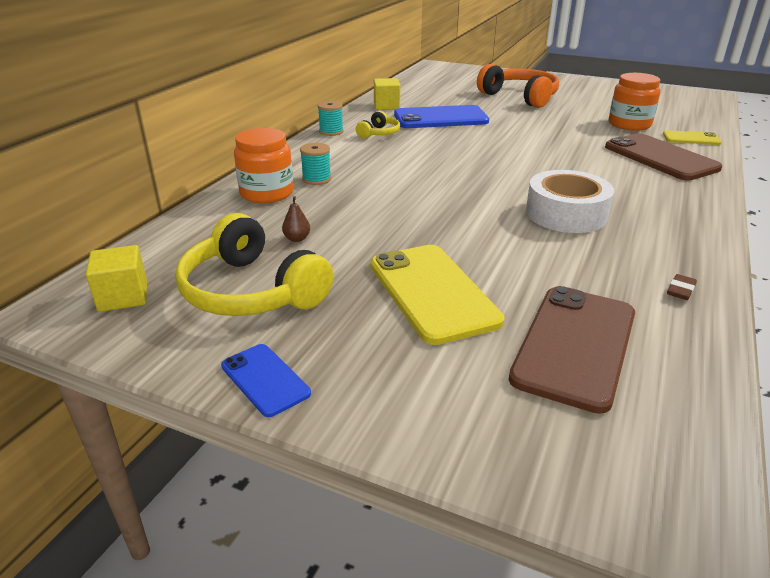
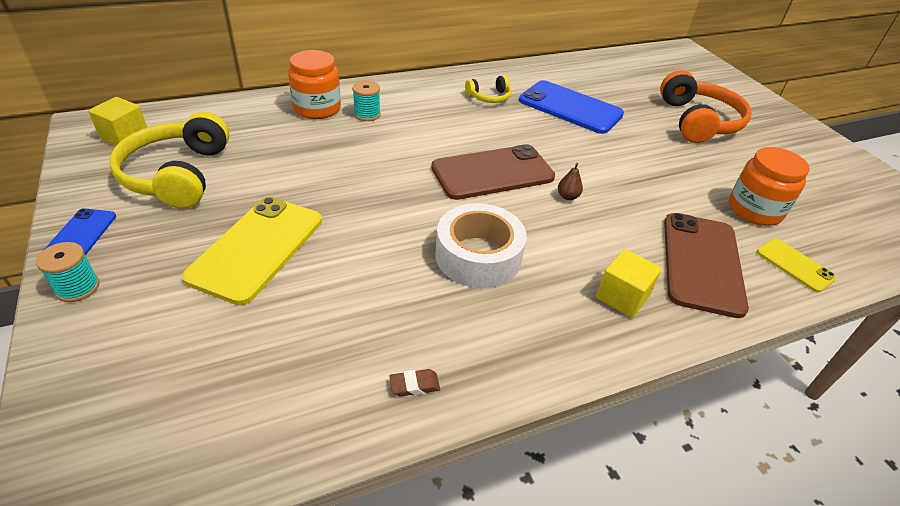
camera: 40 degrees right, 10 degrees up
(297, 239) = (266, 154): brown pear -> brown pear (567, 196)
(331, 132) = (457, 78): turquoise spool -> turquoise spool (78, 288)
(386, 106) = (549, 74): yellow cube -> yellow cube (622, 297)
(575, 345) = (251, 356): brown phone -> brown phone (492, 173)

